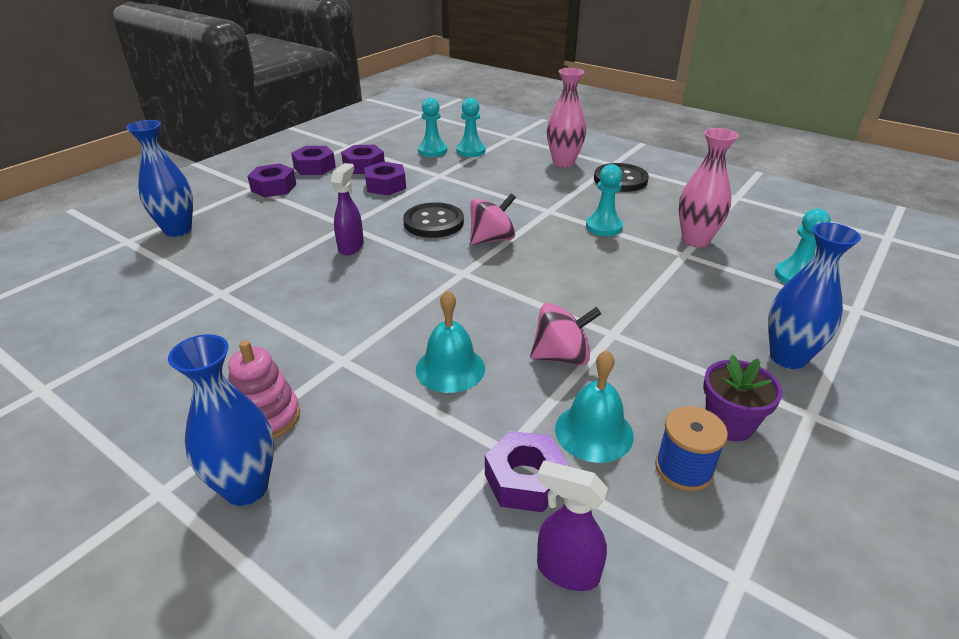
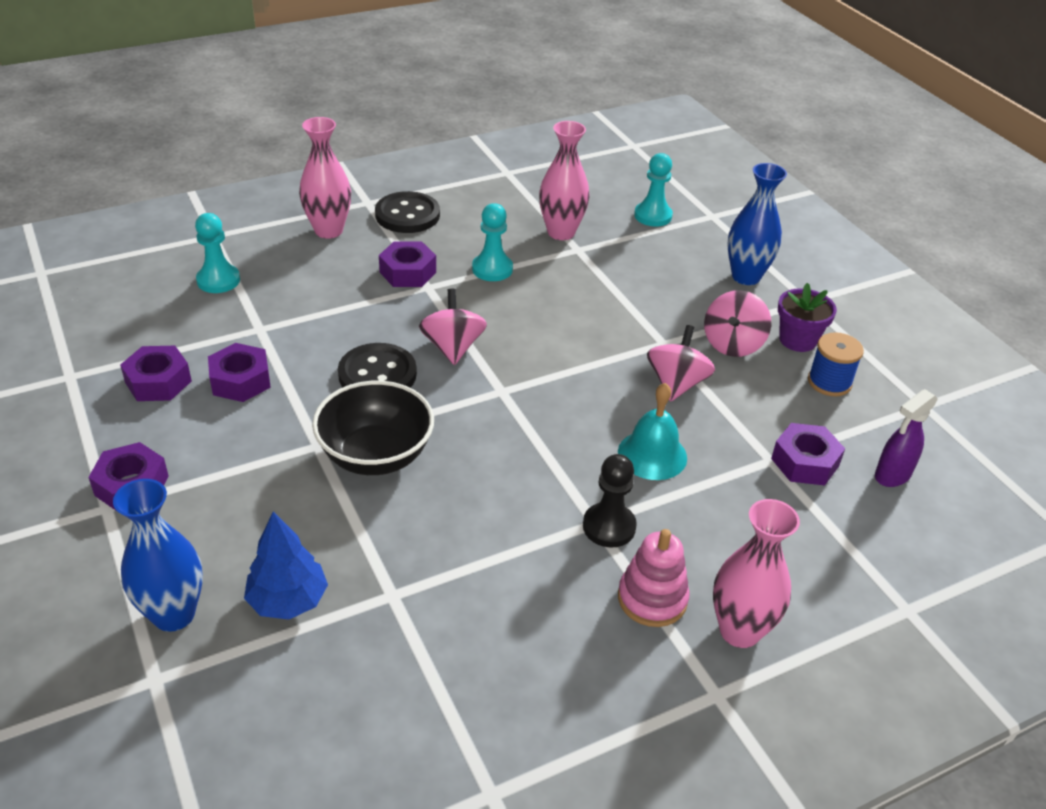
camera: 65 degrees left, 5 degrees up
(201, 259) = (288, 601): none -> blue tree
(246, 488) = (739, 631): blue vase -> pink vase
(314, 167) = (106, 428): purple nut -> purple nut (408, 272)
(341, 369) = (609, 527): none -> black pawn
(351, 247) = (376, 455): purple spray bottle -> black bowl
(432, 151) = (181, 309): turquoise pawn -> none
(594, 432) = (773, 406): turquoise bell -> none
(663, 377) = (732, 344): none -> pink spinning top

